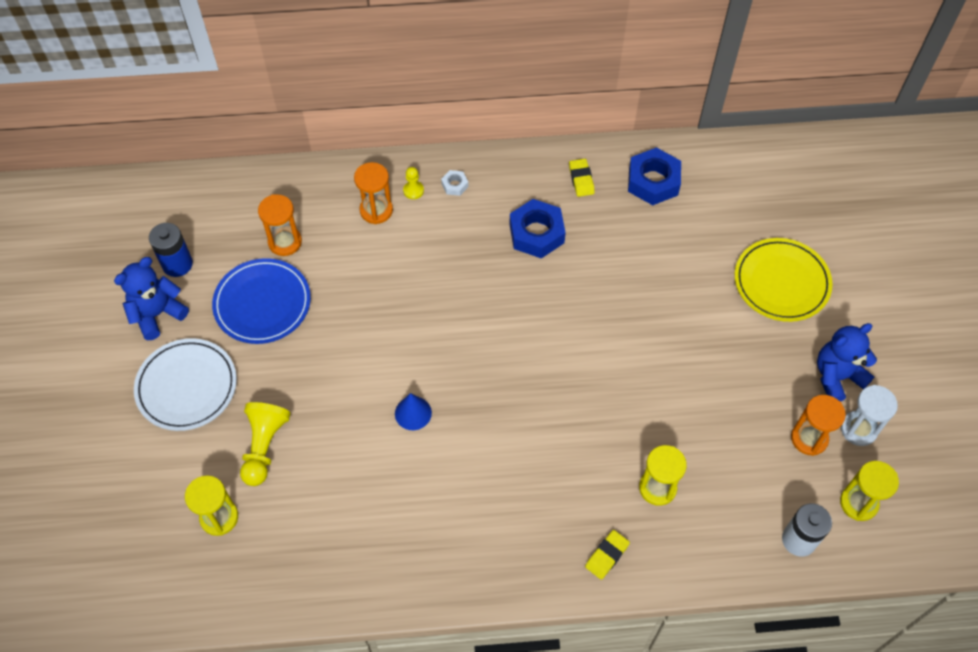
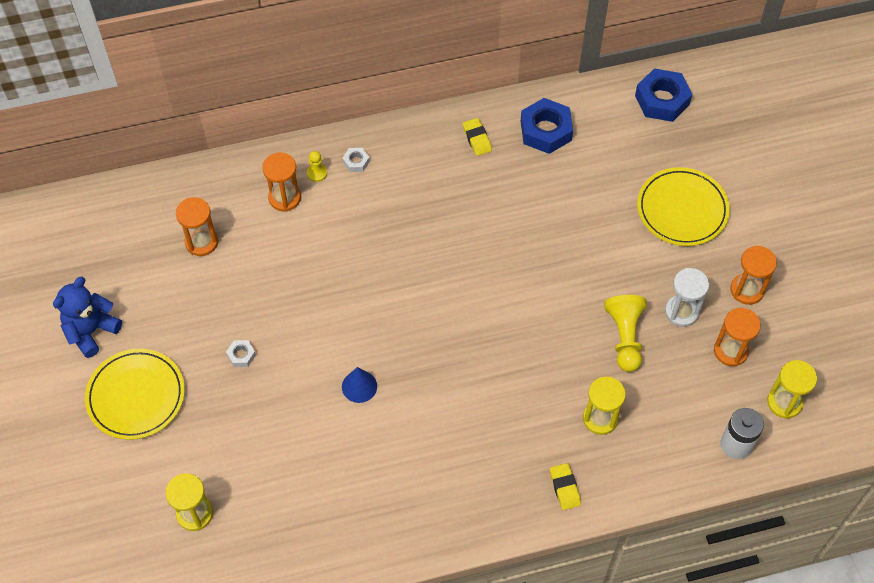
camera: 10 degrees left, 0 degrees up
(177, 264) = (100, 279): blue battery -> none
(187, 387) = (136, 396): white plate -> yellow plate
(262, 304) = (192, 305): blue plate -> none
(264, 447) = (223, 441): yellow pawn -> yellow pawn (625, 337)
(300, 362) = (241, 355): none -> white nut
(536, 233) = (444, 197): blue nut -> blue nut (662, 100)
(607, 556) = (565, 488): yellow eraser -> yellow eraser turned 45 degrees counterclockwise
(837, 377) = (747, 290): blue teddy bear -> orange hourglass
(858, 429) = (774, 335): white hourglass -> white hourglass (681, 312)

